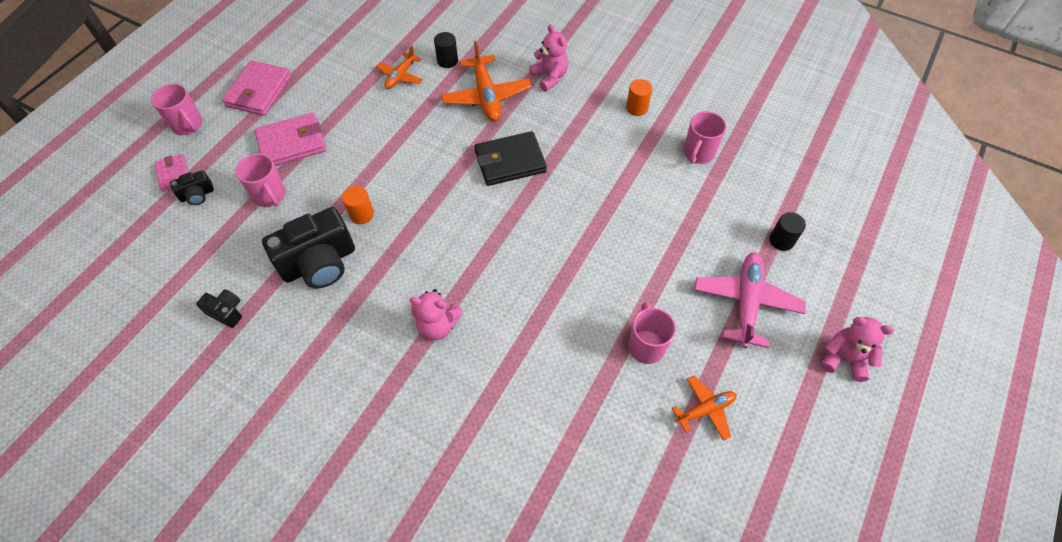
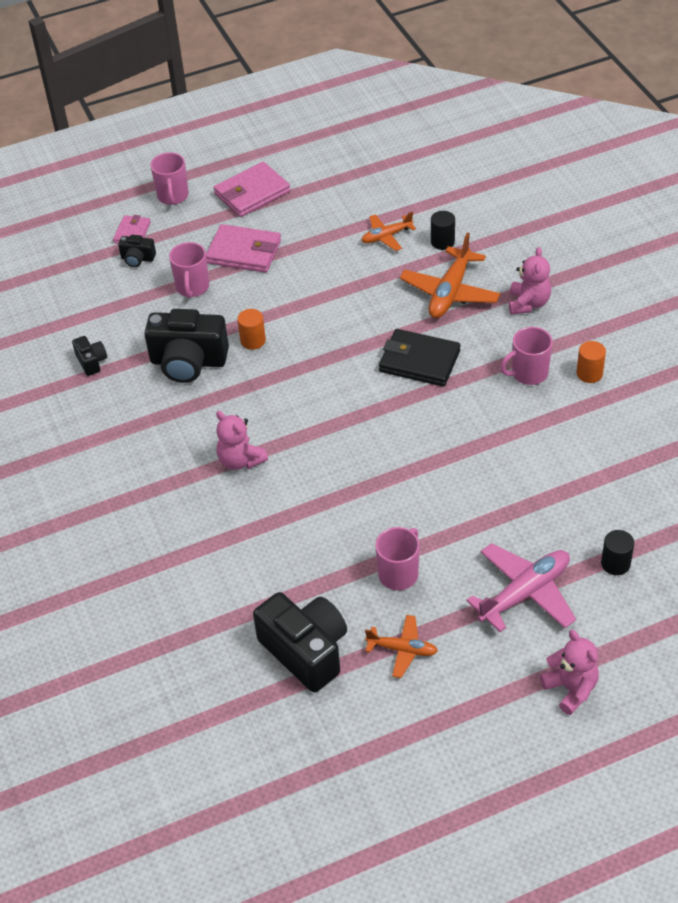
camera: 40 degrees right, 10 degrees down
(635, 464) = (305, 651): none -> black camera
(698, 153) = (610, 445): pink mug -> pink mug (528, 373)

